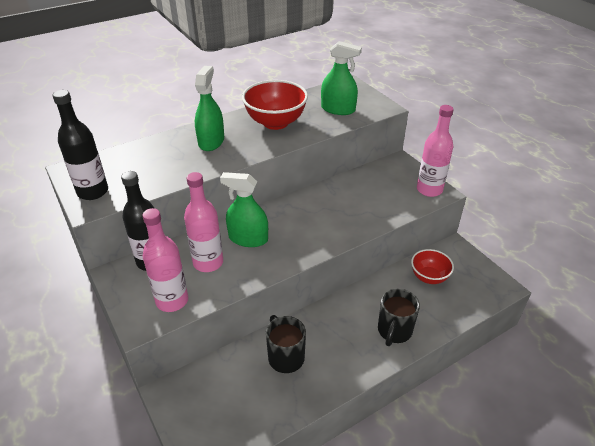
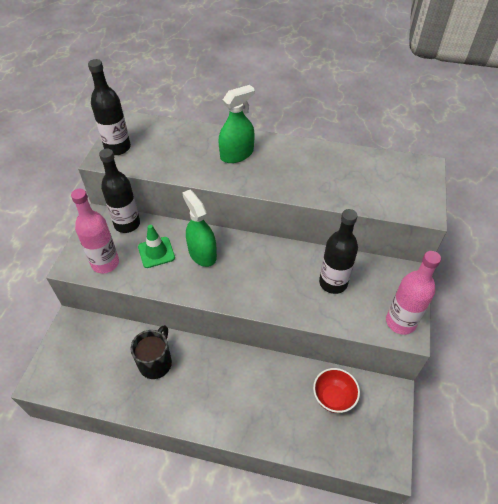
camera: 45 degrees right, 10 degrees up
(208, 263) = (156, 252): pink bottle -> green traffic cone
(275, 122) = (306, 167): red bowl -> none
(338, 109) = (377, 187): green spray bottle -> none
(363, 195) = (333, 283): none -> black bottle
(394, 331) = (248, 415): black mug -> none

